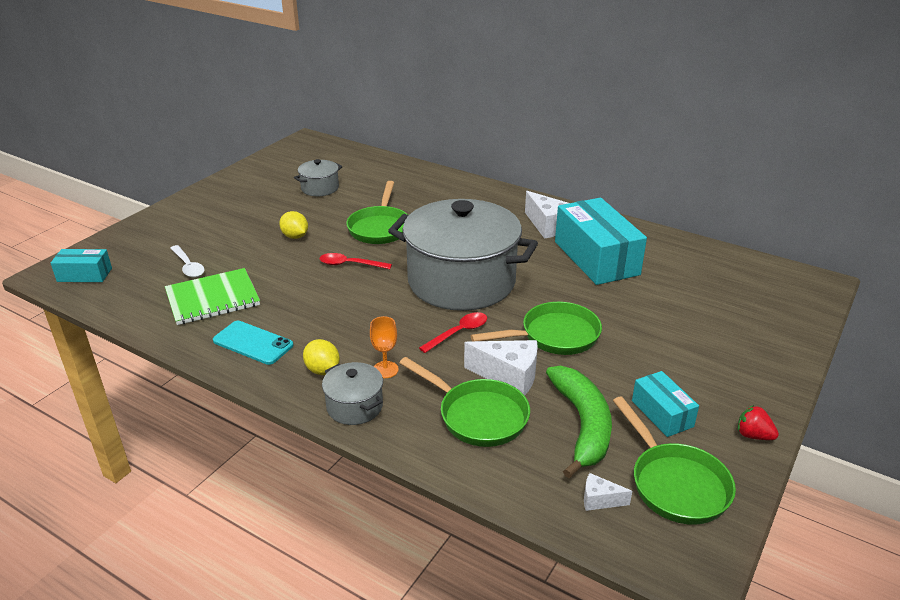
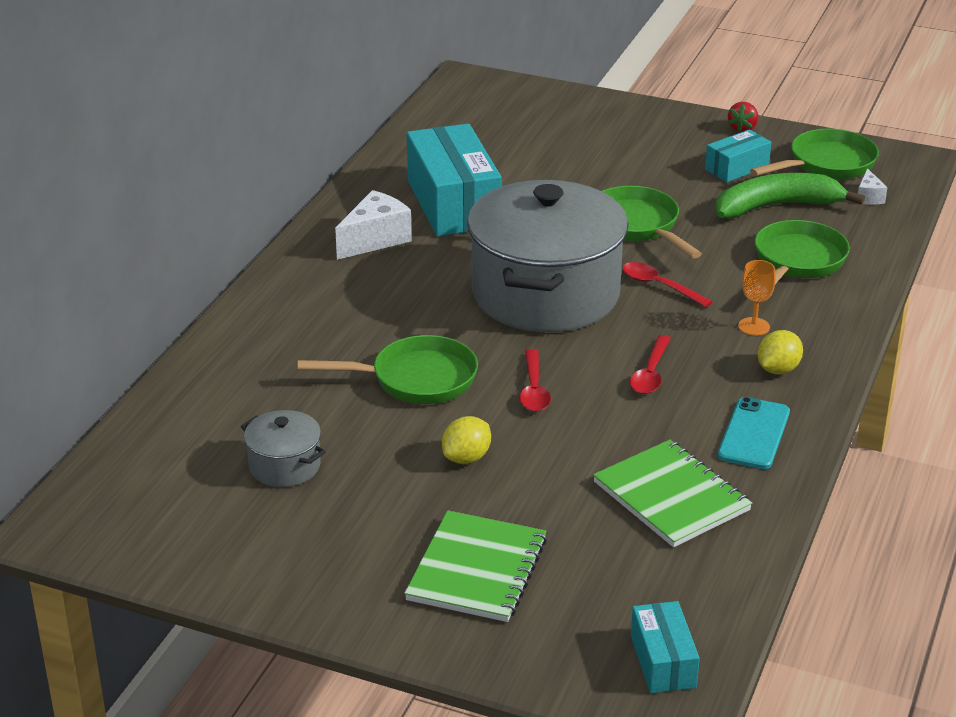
camera: 100 degrees left, 0 degrees up
(188, 266) = (594, 548): white spoon -> none
(200, 231) = (477, 569): none -> green notebook
(346, 311) = (651, 373): none -> red spoon
(354, 406) = (826, 337): grey pot -> none
(508, 376) = (724, 249): white cheese -> none
(596, 258) = (453, 203): turquoise box -> turquoise box turned 75 degrees counterclockwise

